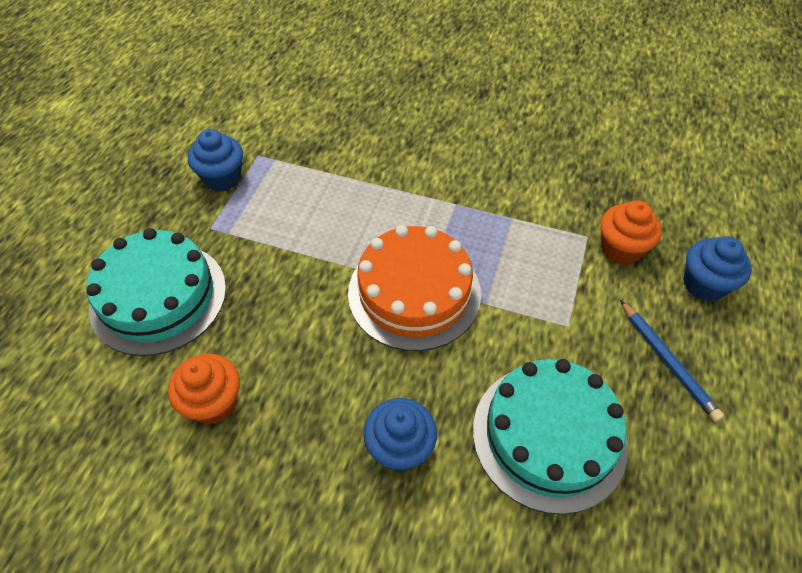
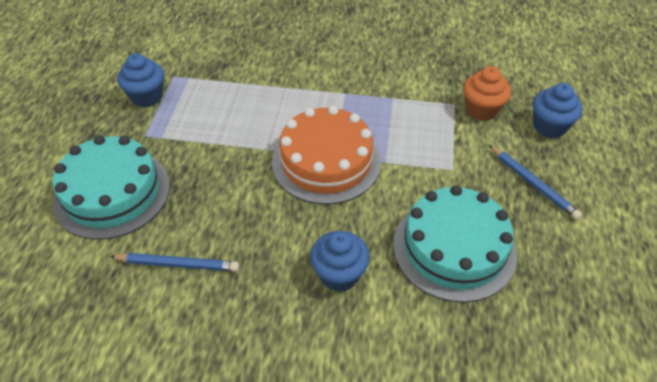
camera: 10 degrees left, 5 degrees down
(213, 402) = (178, 264): orange cupcake -> blue pencil

